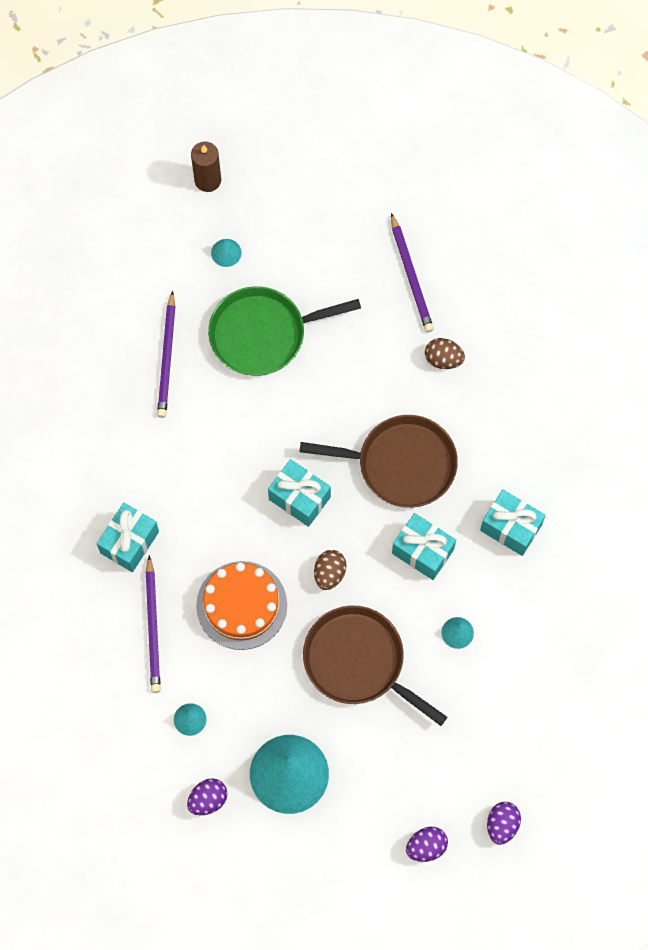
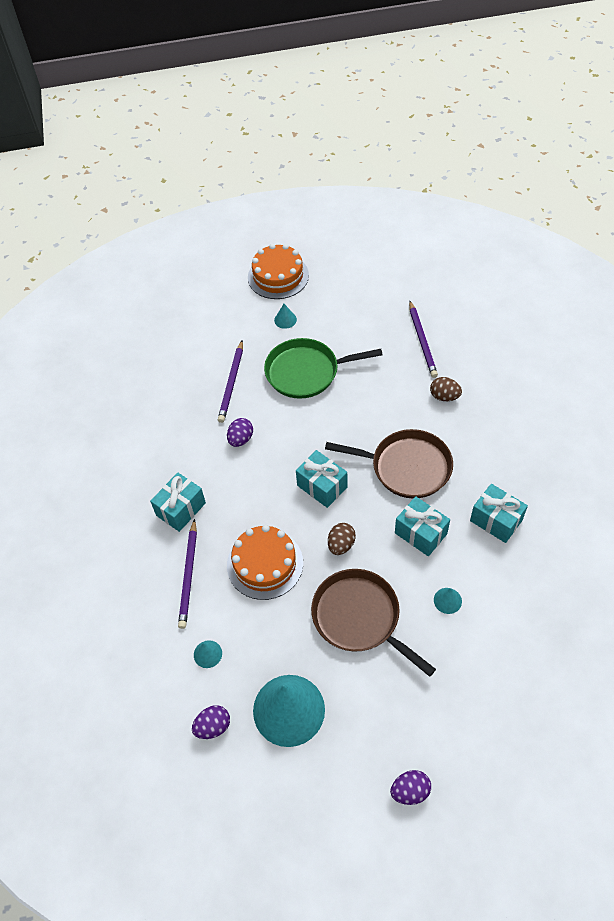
camera: 10 degrees right, 15 degrees down
(207, 180) = (278, 276): brown candle -> orange cake
(502, 825) = (483, 777): purple egg -> purple egg (241, 439)

